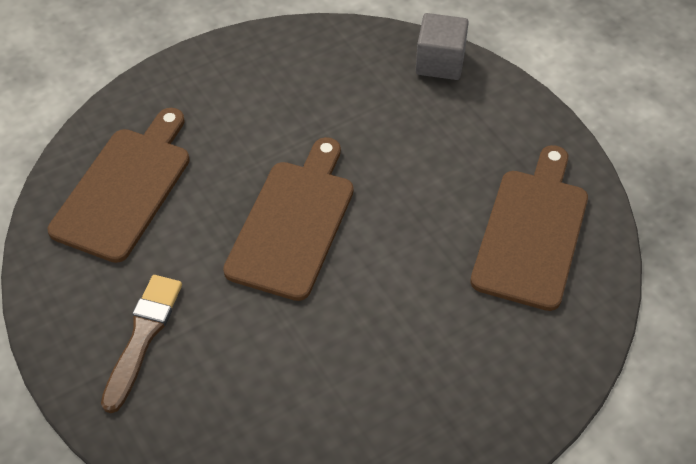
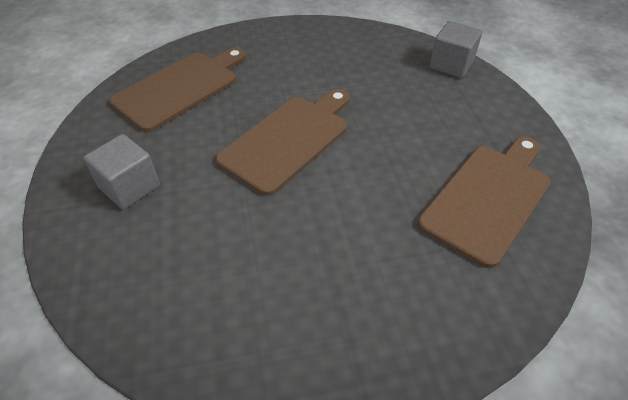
camera: 20 degrees right, 5 degrees down
(142, 337) = (129, 187): brown brush -> grey cube

